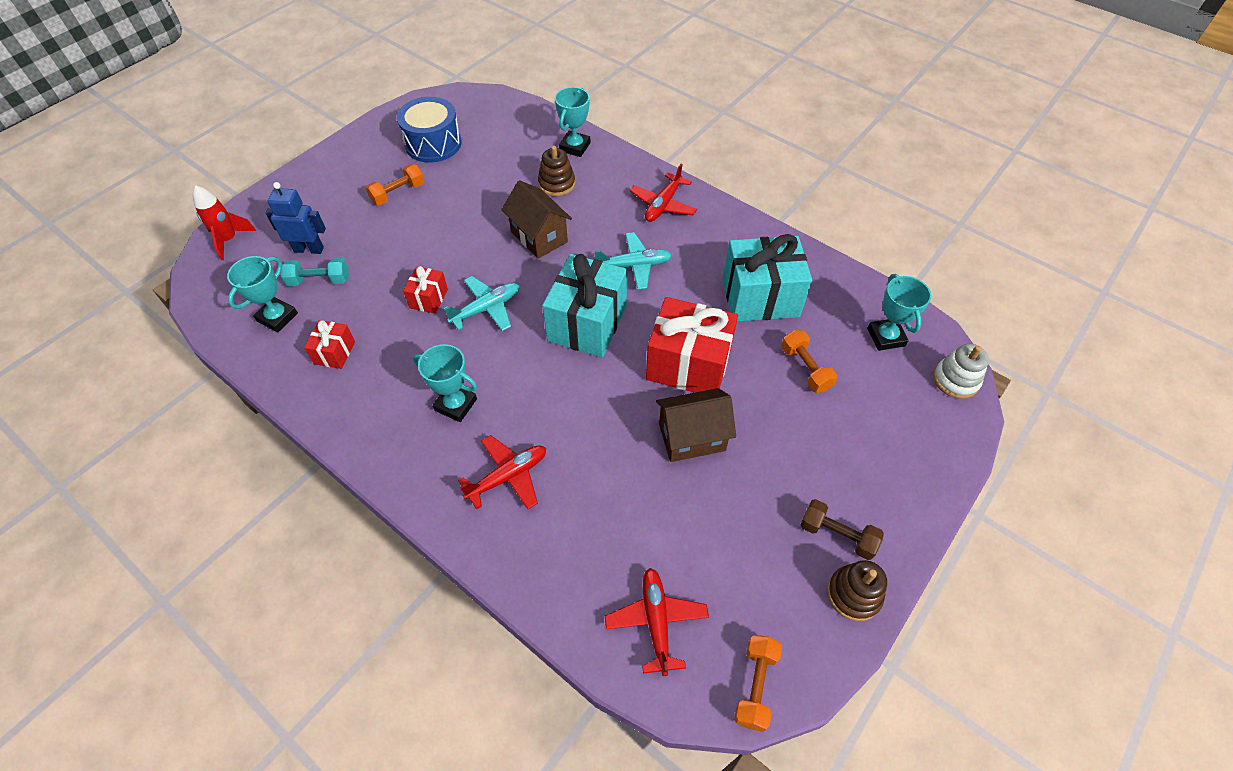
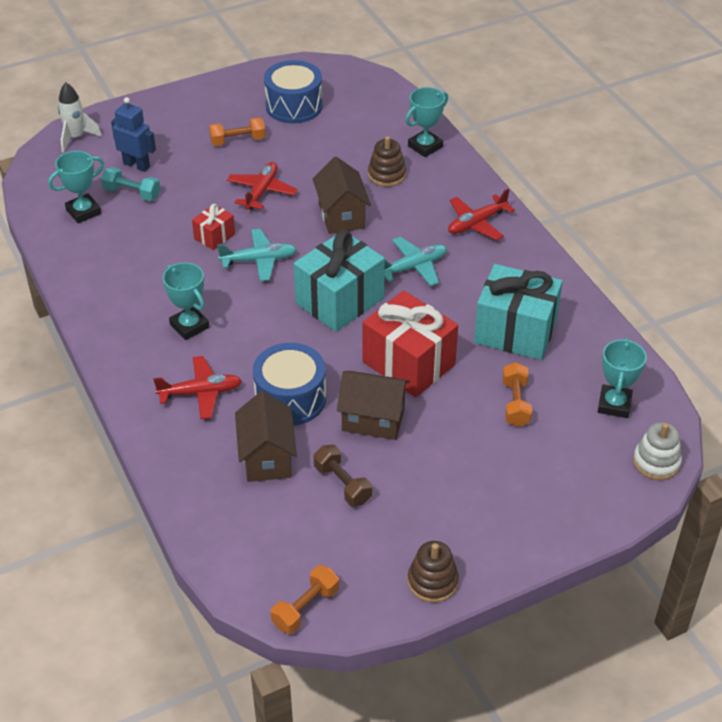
camera: 25 degrees right, 10 degrees down
(229, 240) = (76, 138): red rocket -> white rocket
(334, 352) = (114, 254): red gift -> none
(601, 446) = (290, 398): none -> blue drum
(616, 523) = (267, 458): none -> brown house
(634, 266) = (413, 267): turquoise plane -> turquoise plane turned 45 degrees counterclockwise
(656, 621) = (255, 536): red plane -> red plane (262, 191)
(837, 535) = (449, 536): brown dumbbell -> brown dumbbell (342, 484)

